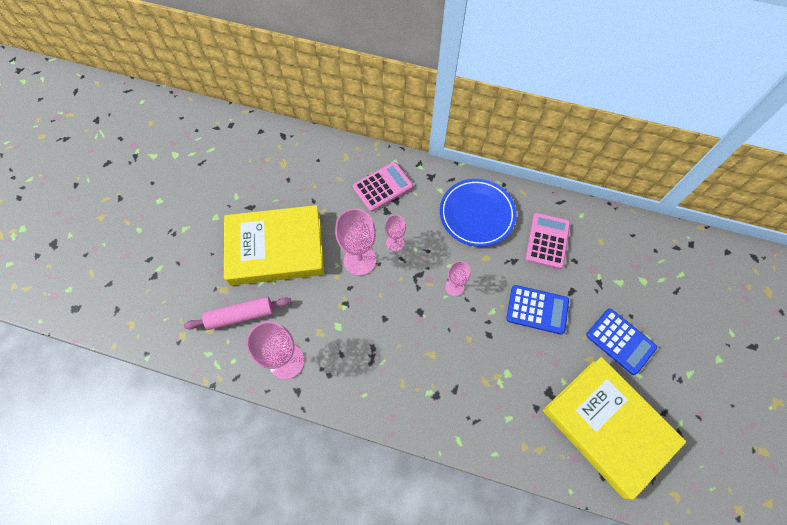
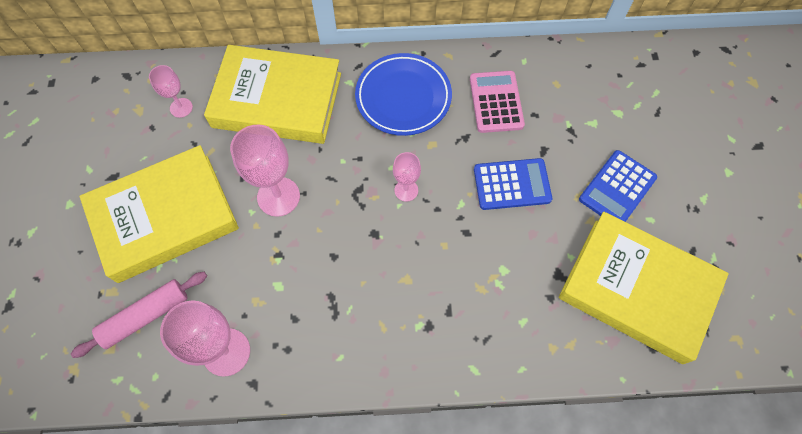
camera: 20 degrees left, 0 degrees up
(383, 187) = (277, 100): pink calculator -> yellow book
(395, 243) = (315, 162): pink goblet -> pink goblet (181, 108)
(620, 341) = (617, 188): blue calculator -> blue calculator turned 105 degrees clockwise

